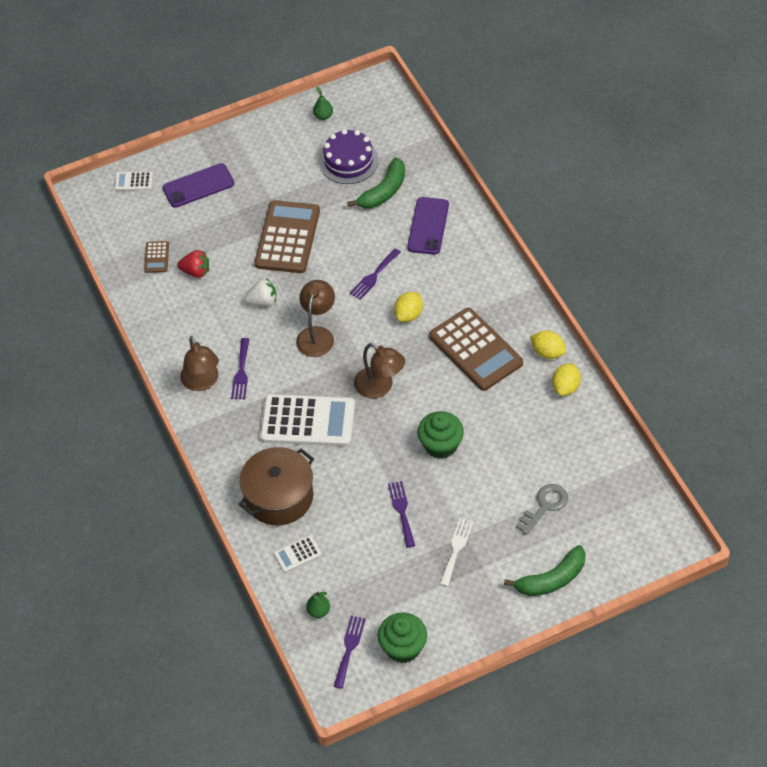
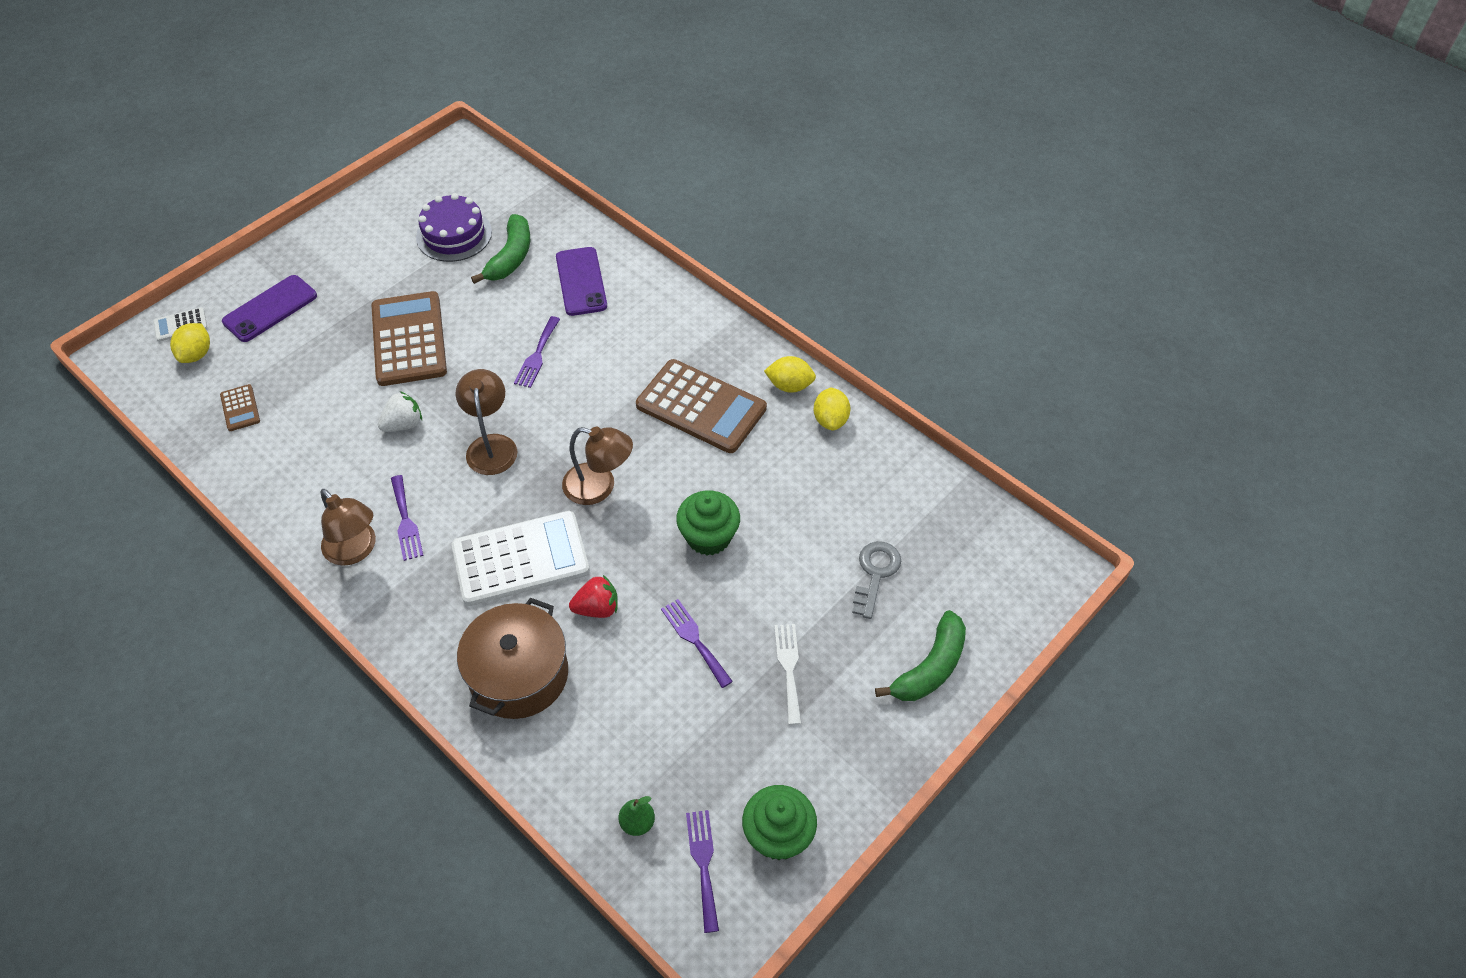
camera: 25 degrees left, 0 degrees up
(196, 272) = (300, 412): red strawberry -> red strawberry (597, 608)
(297, 554) = (575, 748): white calculator -> none
(323, 116) = (404, 194): green pear -> none
(409, 315) = (600, 389): yellow lemon -> yellow lemon (196, 354)

